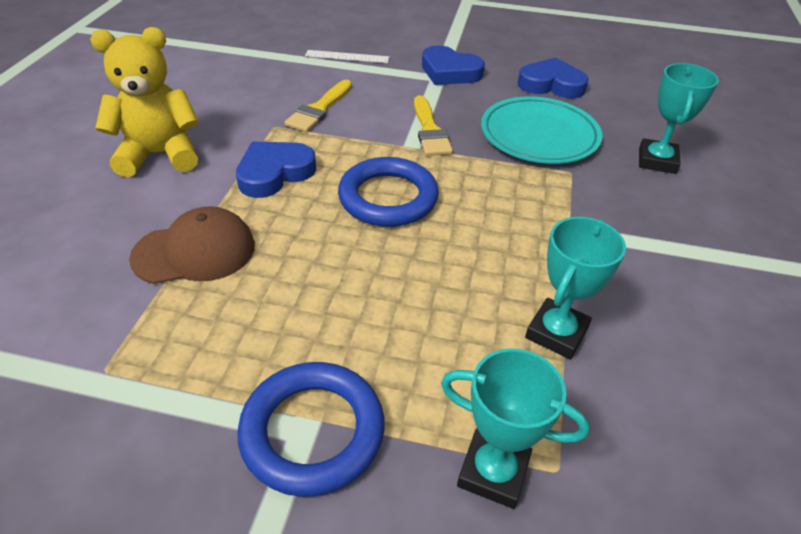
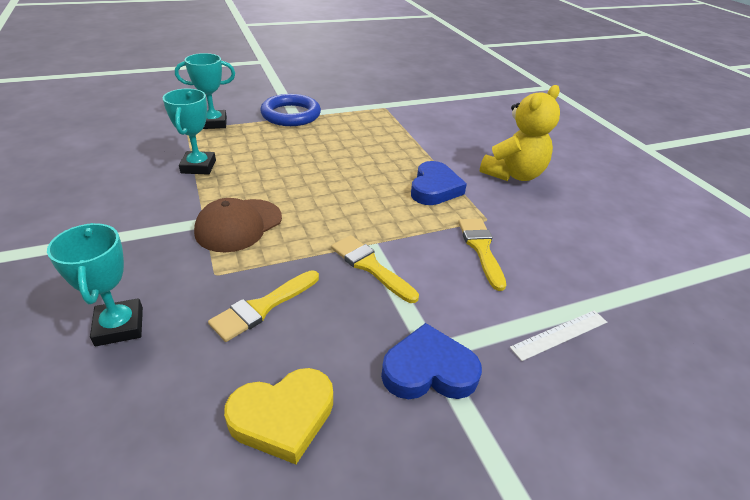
camera: 145 degrees right, 5 degrees down
(195, 251) = (413, 143): brown cap -> brown cap (239, 225)
(388, 198) = (347, 199): blue ring -> none
(539, 135) = (262, 307): turquoise plate -> yellow brush
(551, 84) = (283, 417): blue heart -> yellow heart

